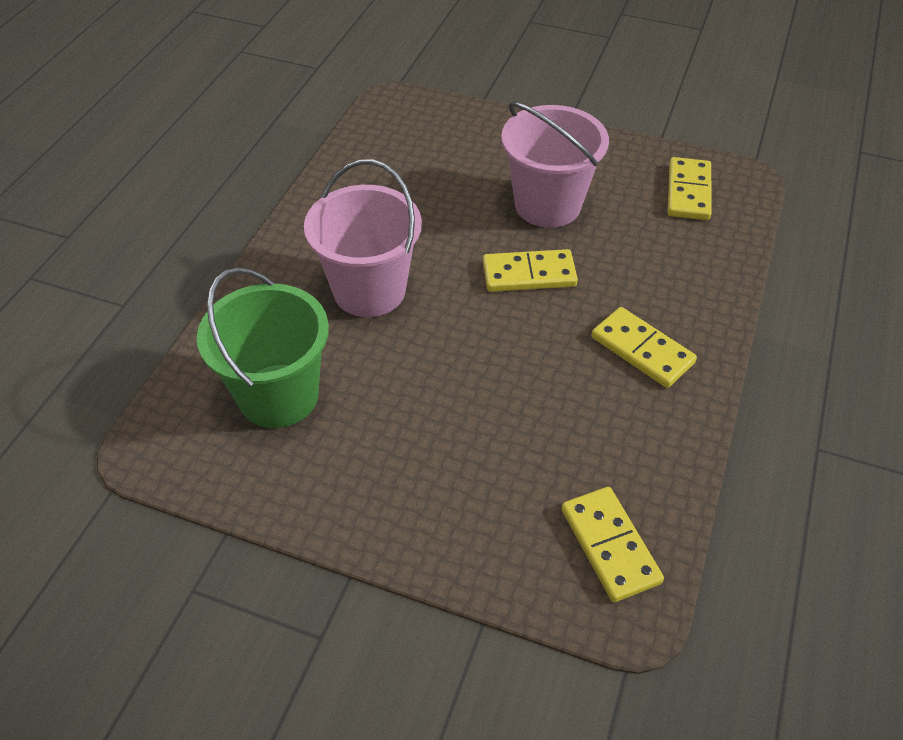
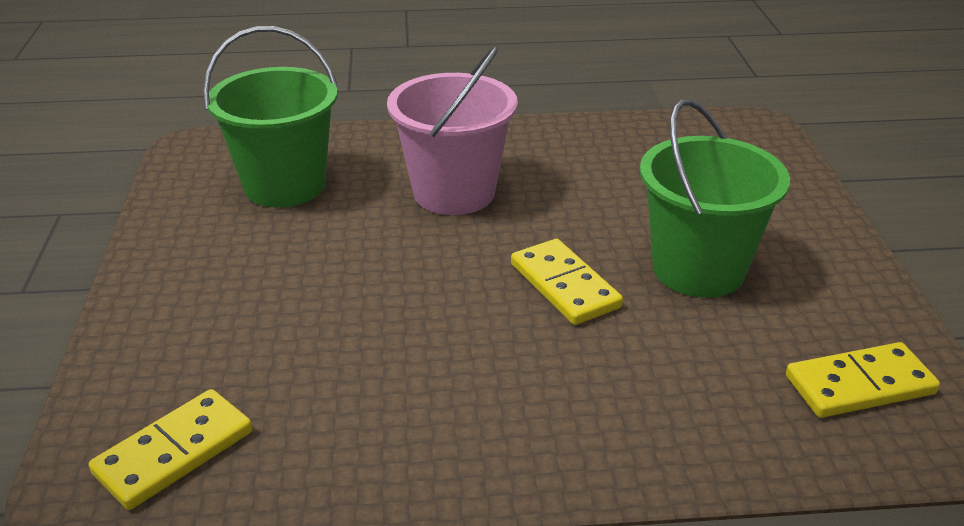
camera: 65 degrees right, 15 degrees down
(547, 205) = (698, 269): pink bucket -> green bucket
(642, 350) = (505, 409): yellow domino -> none

